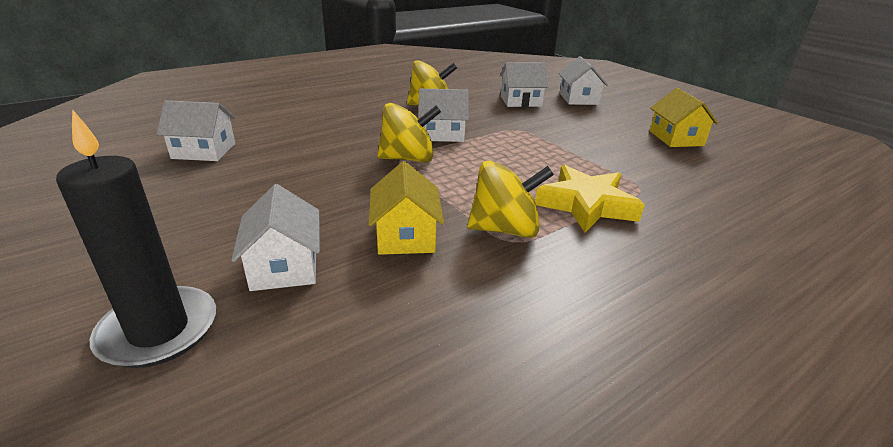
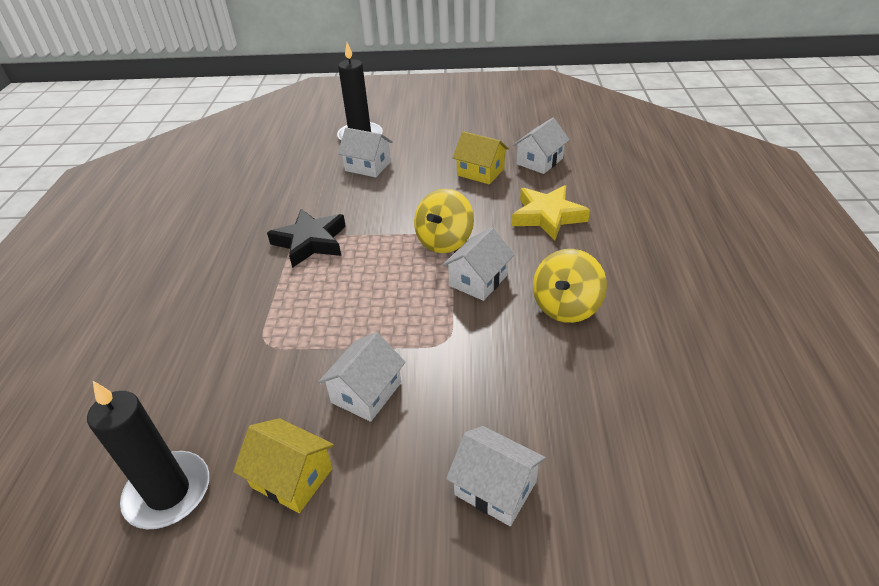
camera: 130 degrees right, 10 degrees up
(406, 236) = (349, 205): yellow house -> yellow house (480, 172)
(505, 229) = (310, 242): yellow spinning top -> black star
(521, 101) = (530, 403): white house -> white house (366, 392)
(586, 205) = (287, 294): yellow star -> yellow star (547, 216)
(763, 166) = (168, 492): none -> black candle

